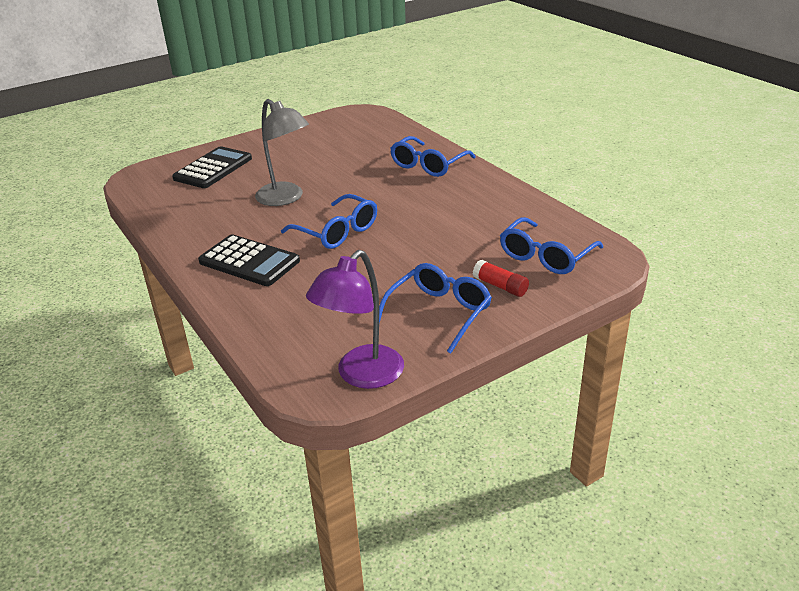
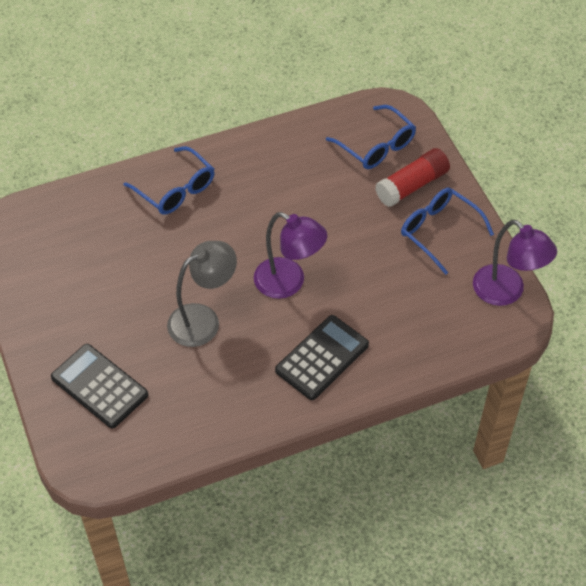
camera: 80 degrees left, 20 degrees up
(337, 232) = (289, 283): blue glasses -> purple lamp
(500, 286) = (412, 185): red glue stick -> red glue stick, size x1.65

